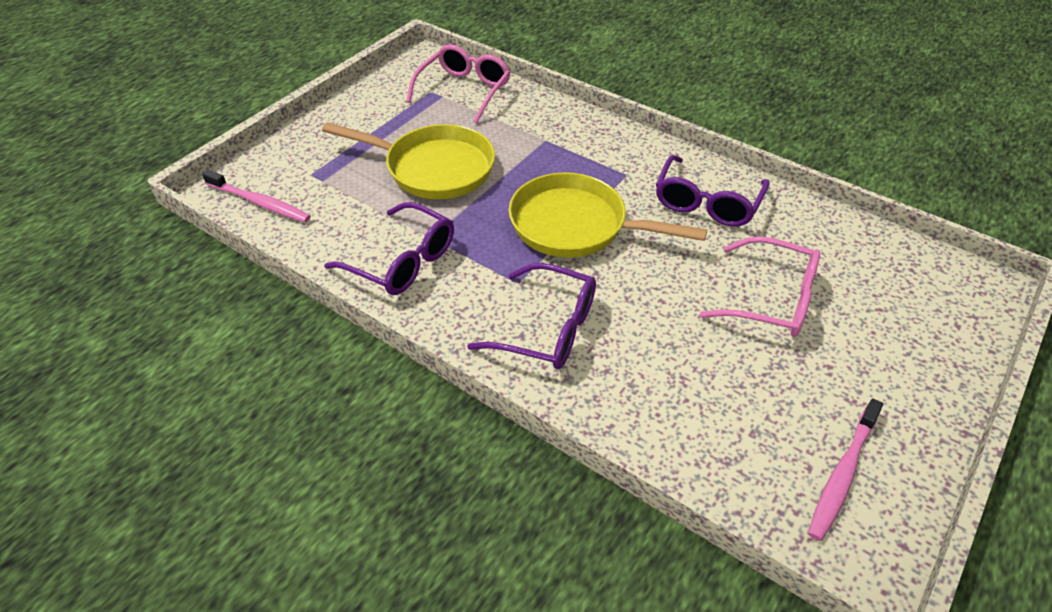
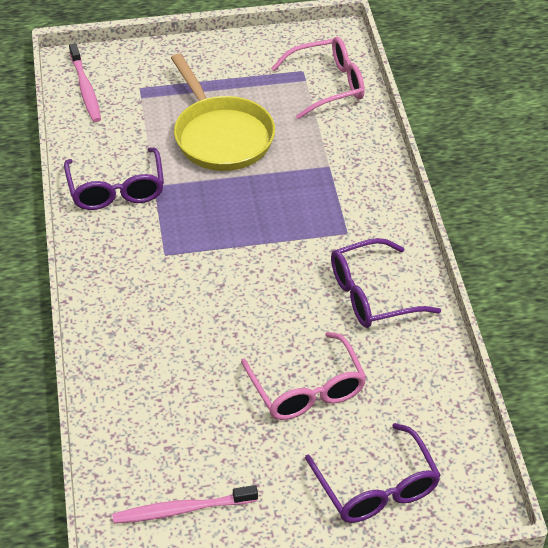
camera: 45 degrees right, 0 degrees up
(548, 329) = (141, 296): purple glasses -> purple glasses (377, 488)
(575, 225) = (255, 244): yellow pan -> none

